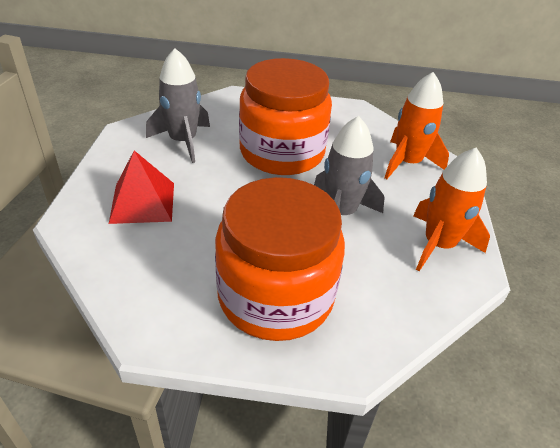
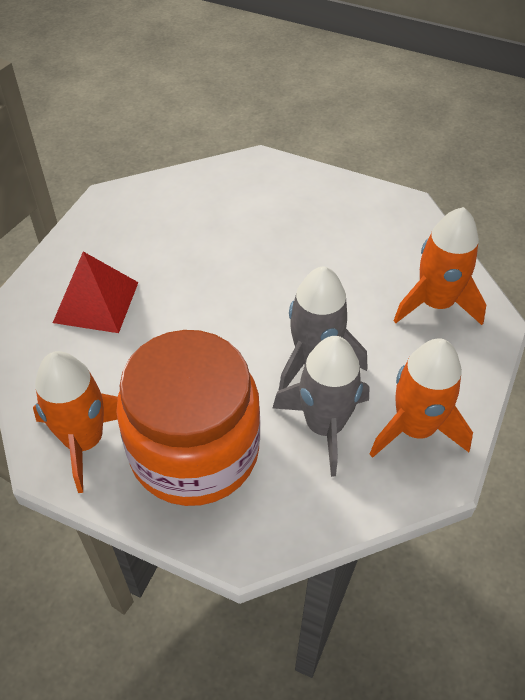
camera: 20 degrees right, 10 degrees up
(174, 309) = (85, 440): none -> orange rocket
(183, 141) = (169, 224): grey rocket -> grey rocket (324, 426)
(282, 152) = (281, 260): orange jar -> none

